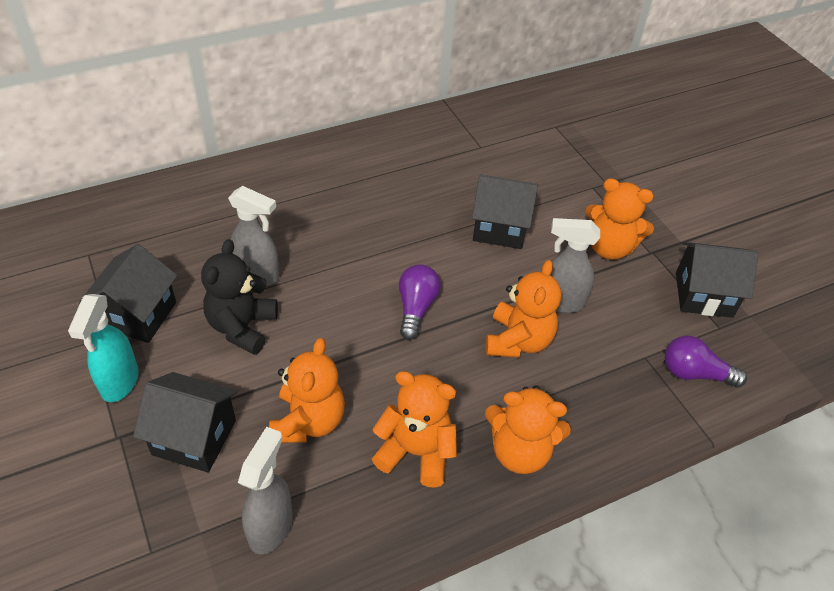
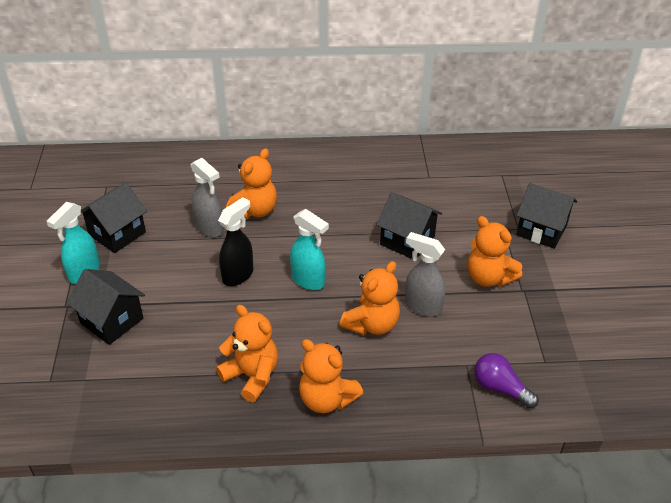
camera: 25 degrees right, 5 degrees down
(242, 327) = (180, 260): black teddy bear -> none
(271, 527) = (130, 391): grey spray bottle -> none
(308, 421) = (190, 333): orange teddy bear -> orange teddy bear (254, 210)
(327, 326) = (238, 275): none -> black spray bottle
(416, 308) = (308, 280): purple light bulb -> turquoise spray bottle
(703, 295) = (547, 333): black house -> black house (541, 230)

